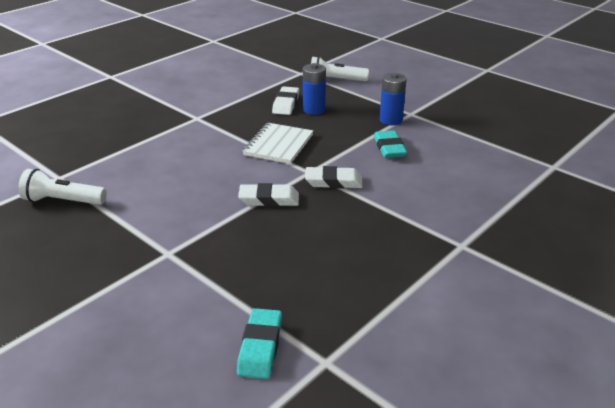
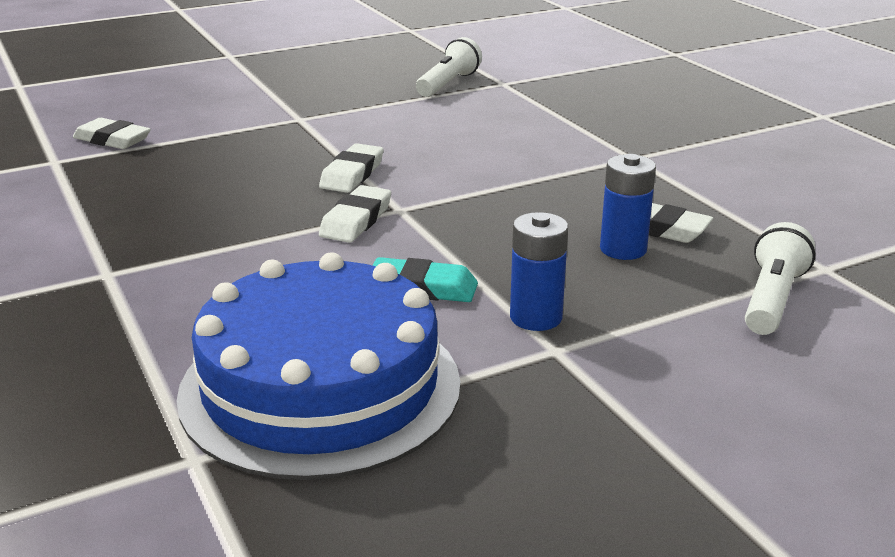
camera: 110 degrees right, 5 degrees down
(260, 347) = (112, 140): turquoise eraser -> white eraser
(278, 145) = (500, 200): white notebook -> none
(485, 153) = (320, 387): none -> blue cake

